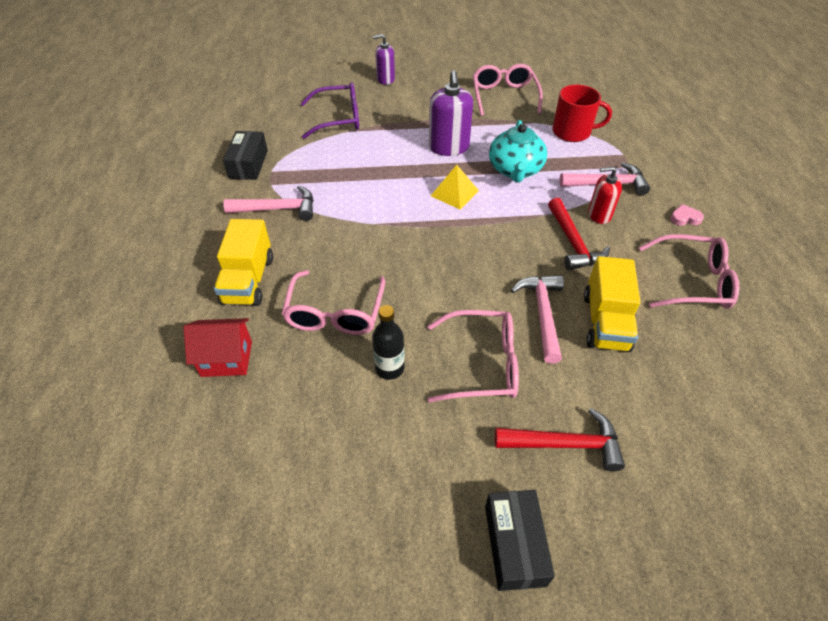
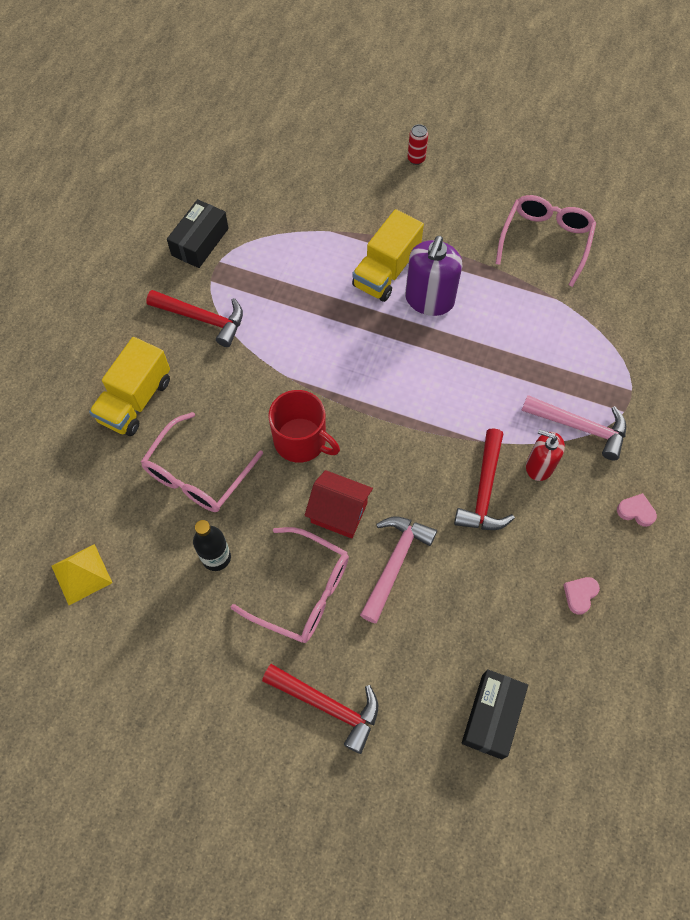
camera: 25 degrees right, 15 degrees up
(226, 358) = (80, 482): red house -> red house (339, 513)
(278, 209) = (202, 318): pink hammer -> red hammer
(338, 119) = (328, 207): purple glasses -> none
(385, 79) = (416, 159): purple soap dispenser -> red can
(454, 193) = (397, 370): yellow pyramid -> yellow pyramid (81, 574)
(514, 545) = (229, 770): black box -> black box (492, 716)
(515, 170) = (485, 363): turquoise teapot -> none
(572, 132) = (592, 332): red mug -> red mug (301, 441)
(605, 322) = (452, 600): yellow truck -> yellow truck (386, 272)
(692, 282) = (580, 595): pink glasses -> pink heart

